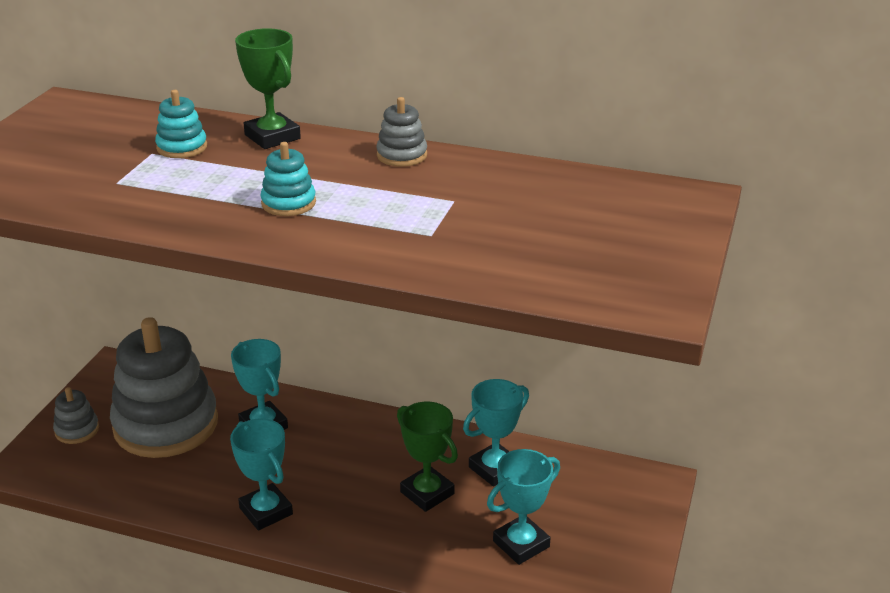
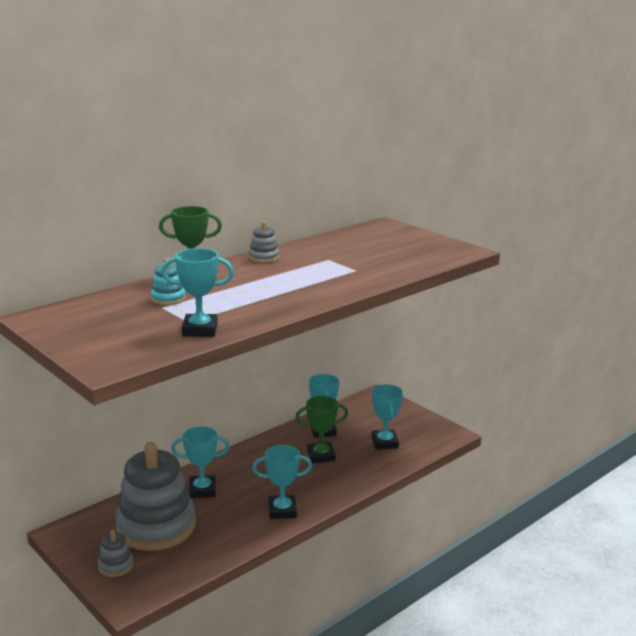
camera: 60 degrees left, 10 degrees down
(92, 198) = (200, 330): none -> turquoise trophy
(288, 203) = (281, 288): turquoise stacking toy -> none

